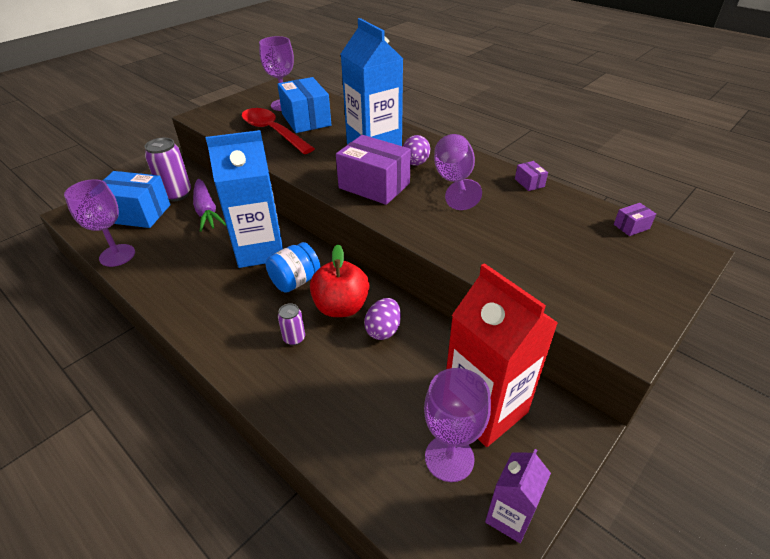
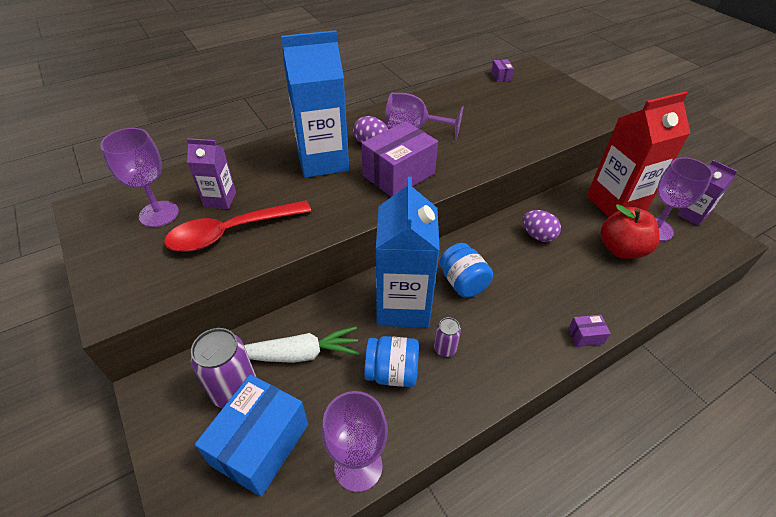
camera: 75 degrees left, 5 degrees up
(192, 256) = (392, 372): none -> blue jar
(206, 211) = (299, 354): purple carrot -> white carrot
(294, 338) = (540, 293): purple can -> purple can (445, 349)
(306, 120) = (220, 200): blue box -> purple carton
(341, 307) = (506, 256): red apple -> red apple (621, 249)
(529, 183) = (431, 97): purple box -> purple box (585, 336)

